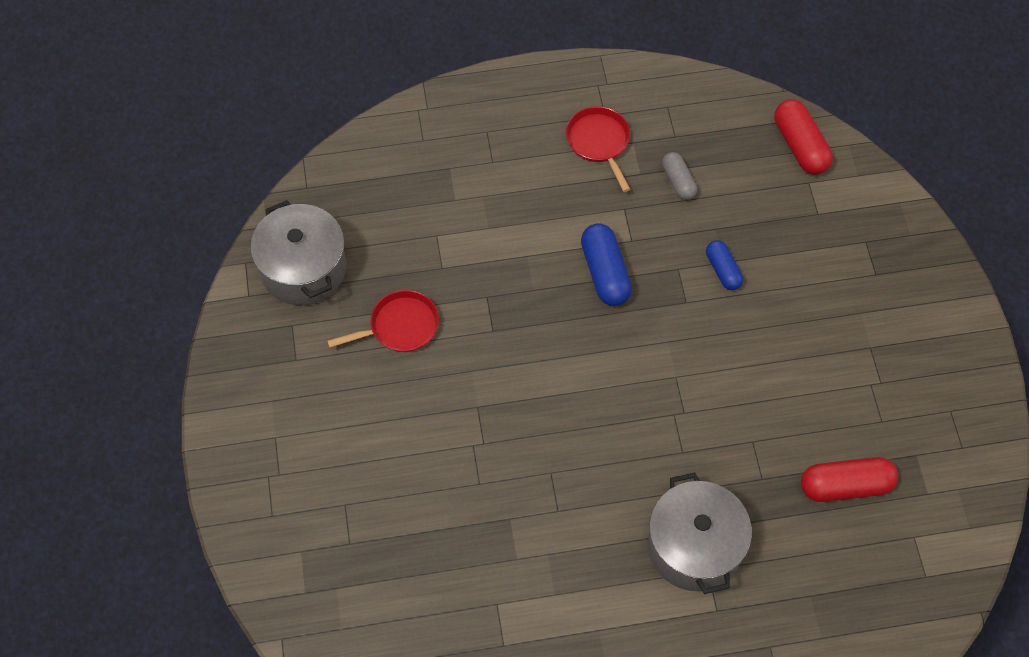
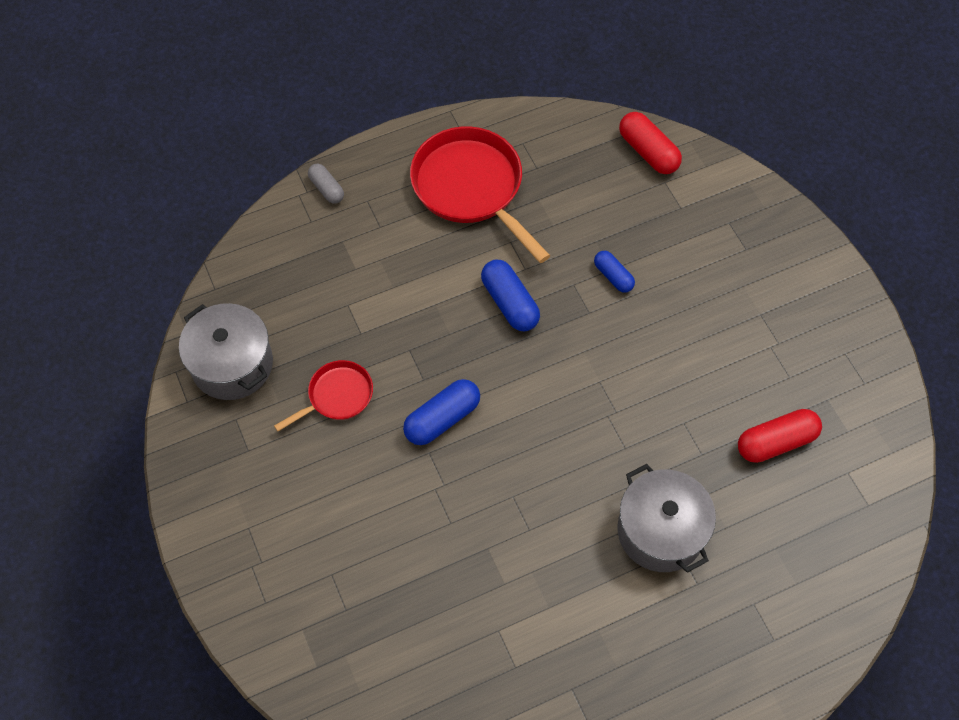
camera: 15 degrees left, 0 degrees up
(500, 376) = (442, 419): none -> blue capsule
(599, 142) = (471, 188): red pan -> red pan, size x1.88
(678, 181) = (551, 207): grey capsule -> grey capsule (326, 189)

